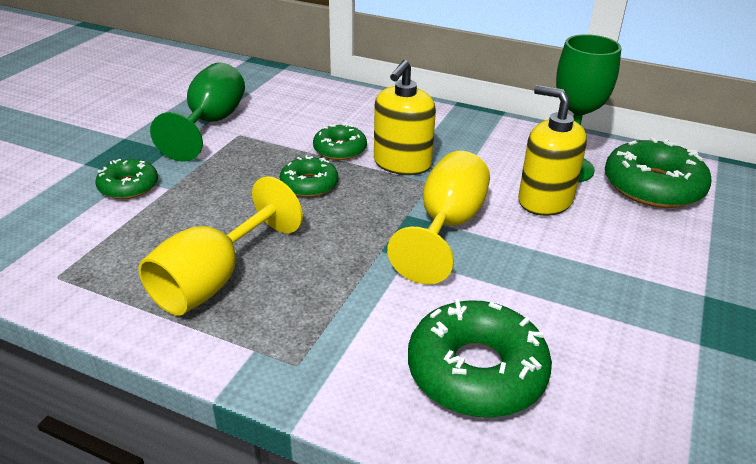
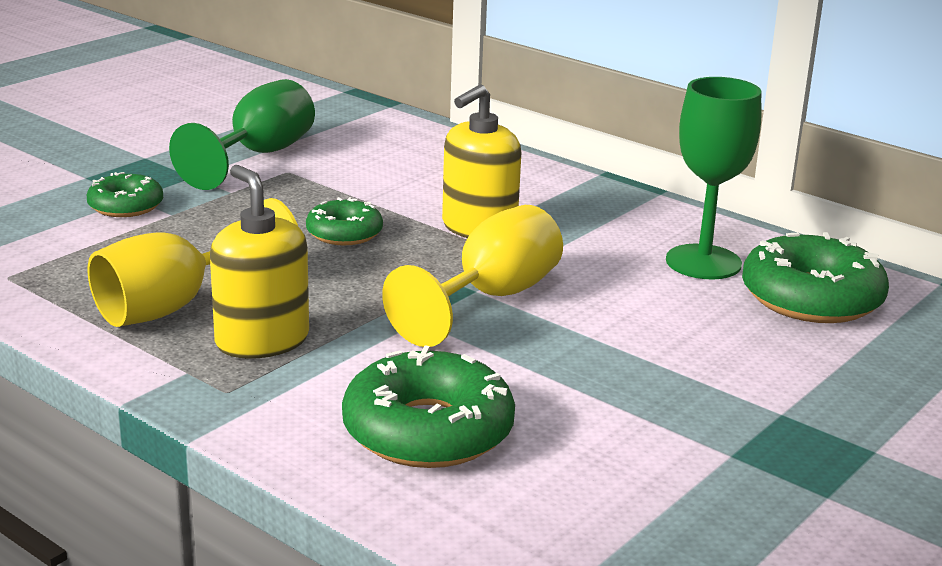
camera: 15 degrees right, 10 degrees down
(340, 149) = (407, 203): green donut -> none
(545, 200) = (643, 291): yellow soap dispenser -> yellow soap dispenser (262, 340)

